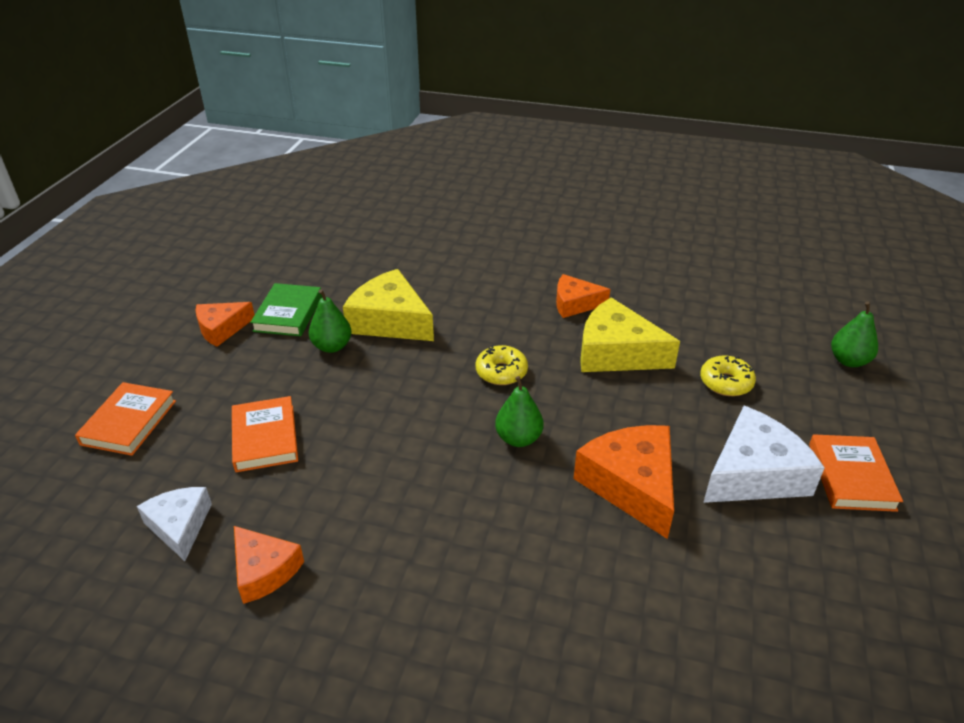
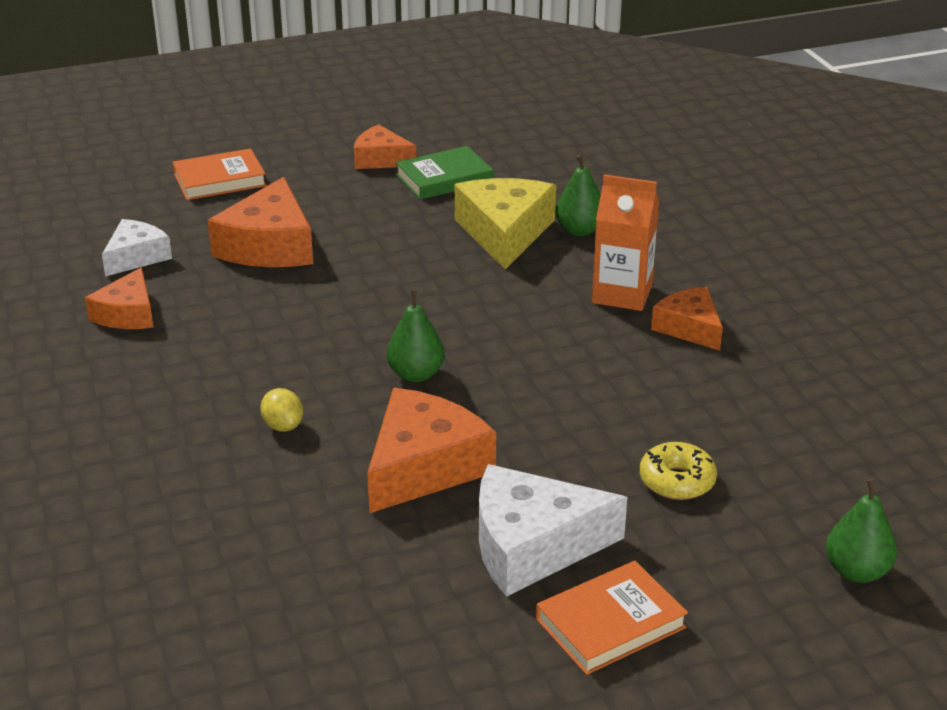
camera: 55 degrees right, 5 degrees down
(265, 438) = (269, 246): orange book -> orange cheese
(332, 346) = (426, 221): green pear -> green pear (579, 230)
(501, 372) = (505, 326): yellow donut -> none
(513, 310) = (622, 294): none -> orange carton
(522, 539) = (283, 426): none -> yellow lemon
(616, 352) = (634, 386): yellow cheese -> none
(754, 474) = (532, 545): white cheese -> white cheese turned 150 degrees clockwise

